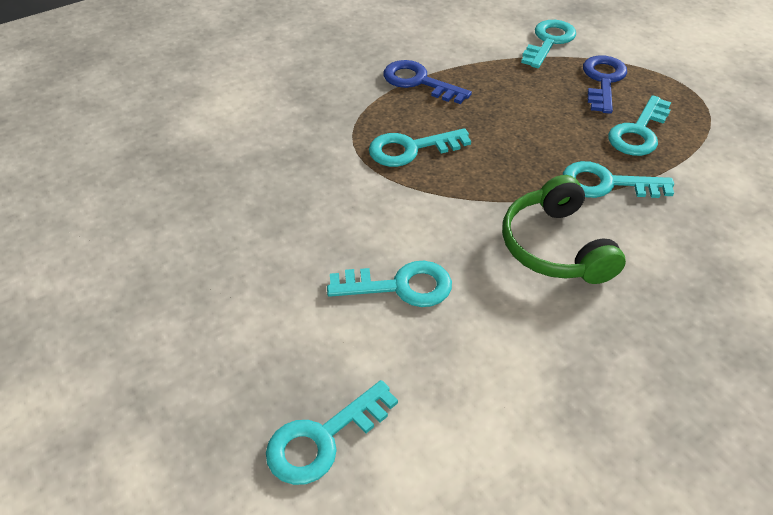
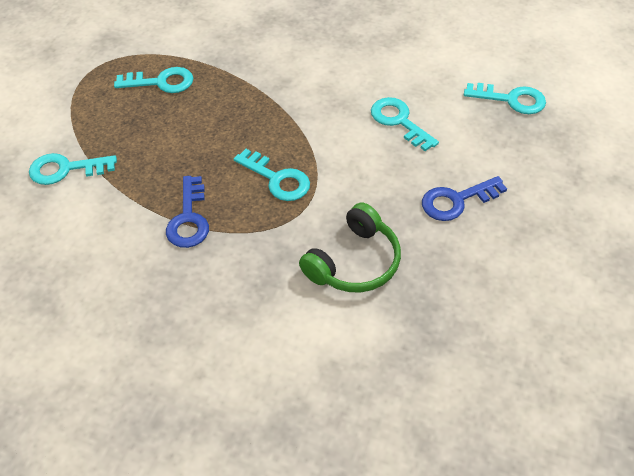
camera: 125 degrees left, 5 degrees up
(555, 246) = (306, 77): green headphones -> green headphones (354, 262)
(603, 81) = (106, 119): blue key -> blue key (456, 200)
(607, 183) = (230, 78): turquoise key -> none

